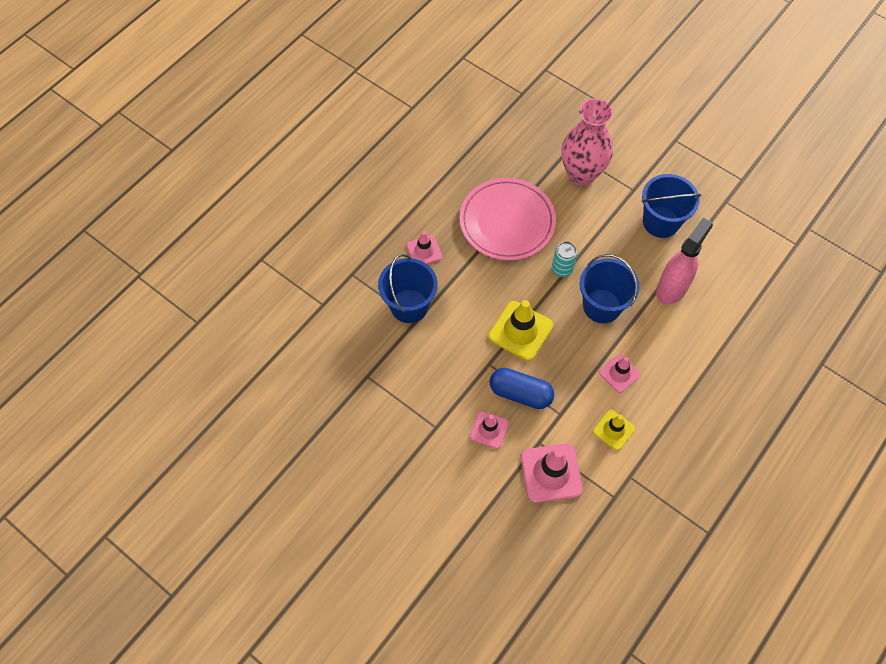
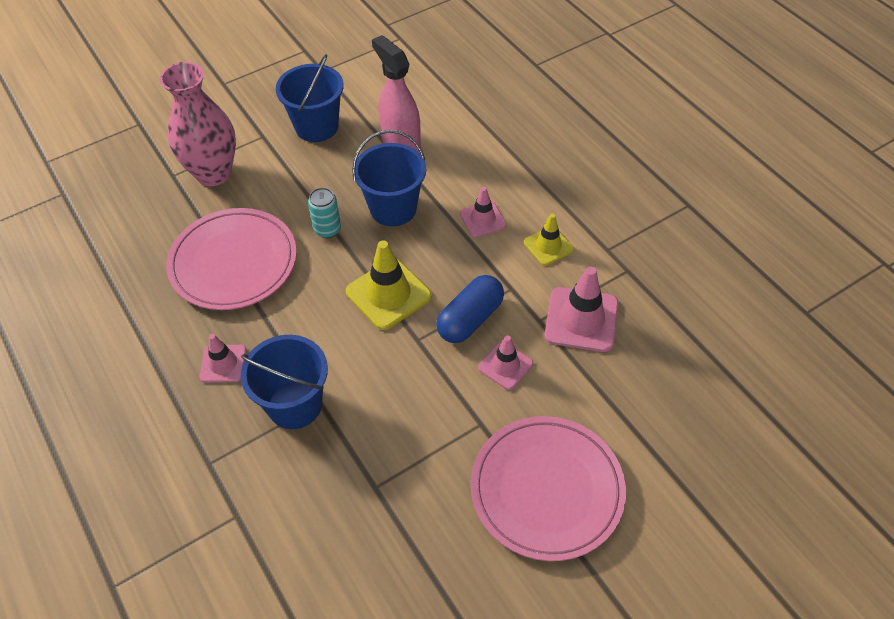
camera: 70 degrees left, 10 degrees down
(400, 485) = (547, 489): none -> pink plate

